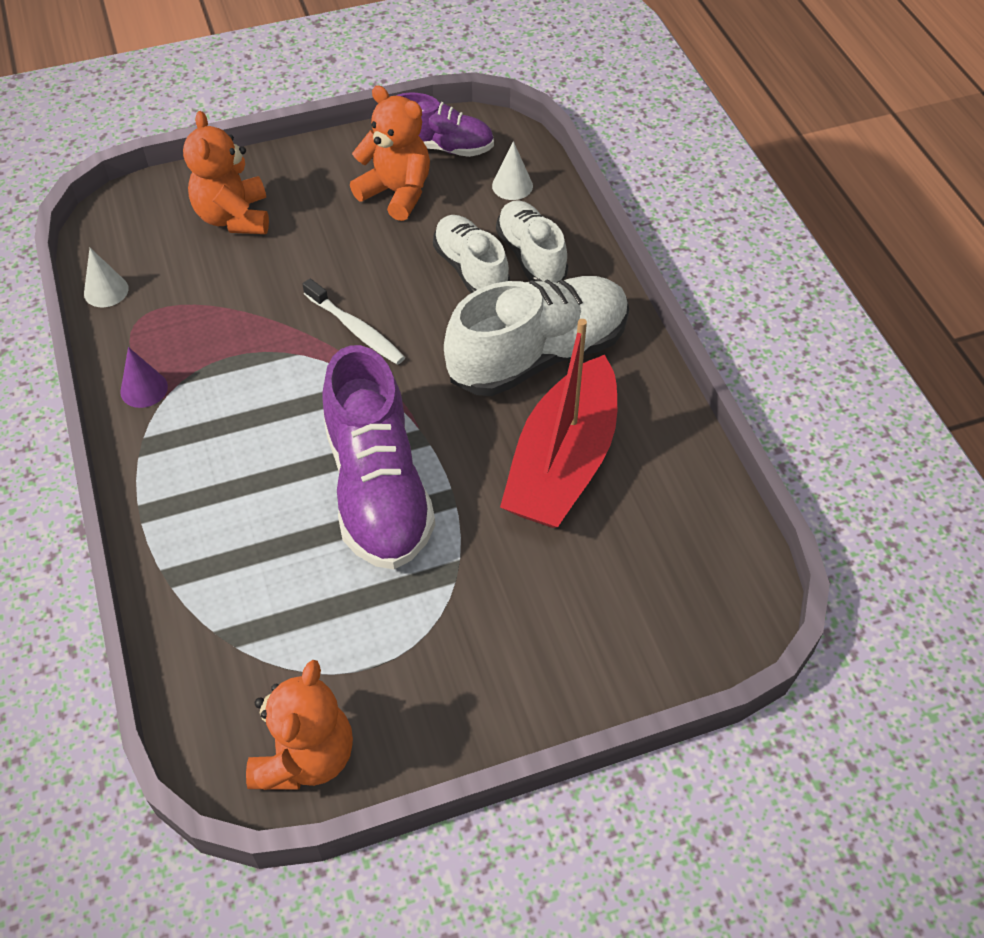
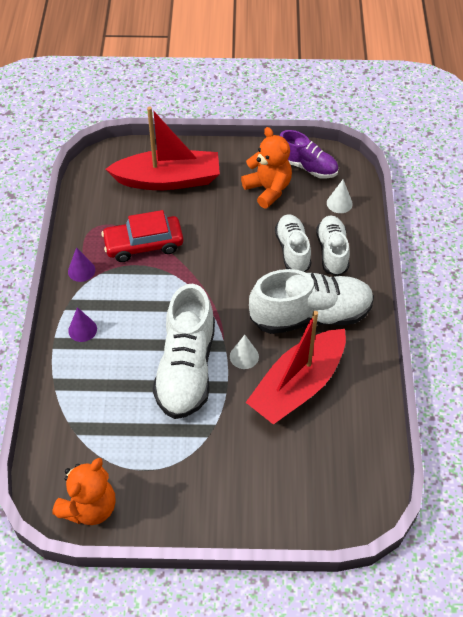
camera: 20 degrees right, 0 degrees up
(106, 291) = (82, 205): white cone -> white cone (244, 356)
(181, 479) = (82, 329): none -> purple cone
(232, 322) = (143, 244): none -> red car
(234, 217) = (168, 180): orange teddy bear -> red boat
(356, 329) = (211, 269): white toothbrush -> none
(378, 488) = (186, 368): purple shoe -> white shoe

